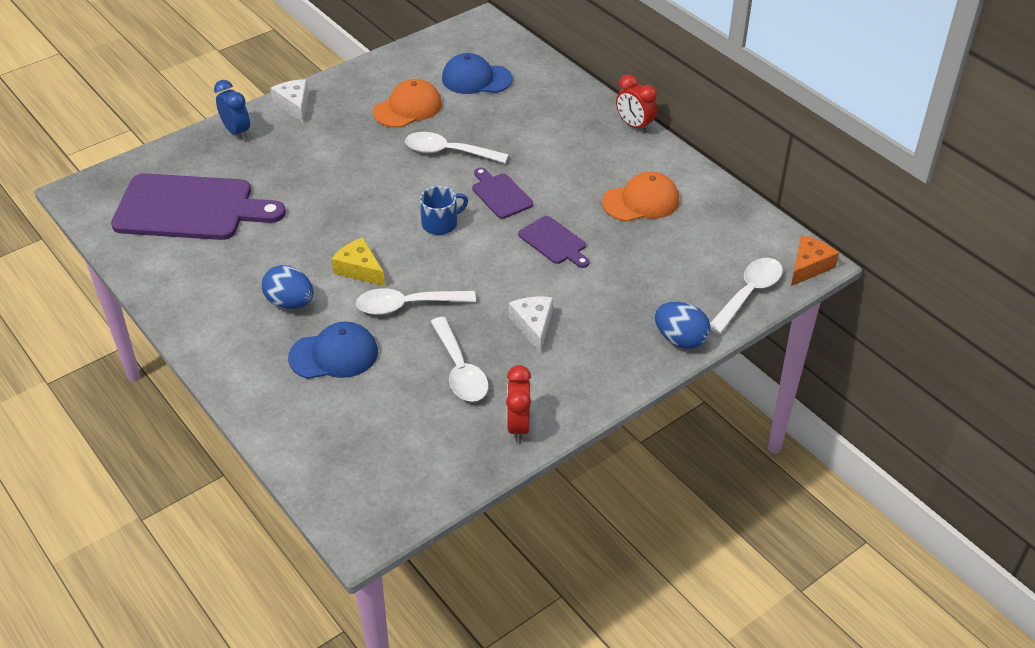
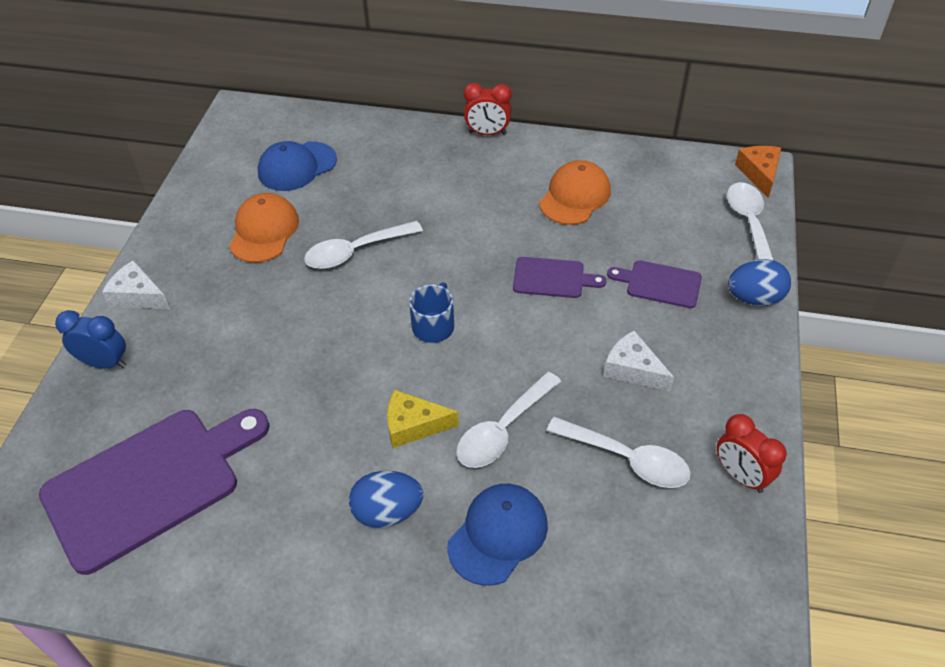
camera: 40 degrees left, 5 degrees up
(500, 194) = (452, 263): purple cutting board -> purple cutting board (659, 284)

